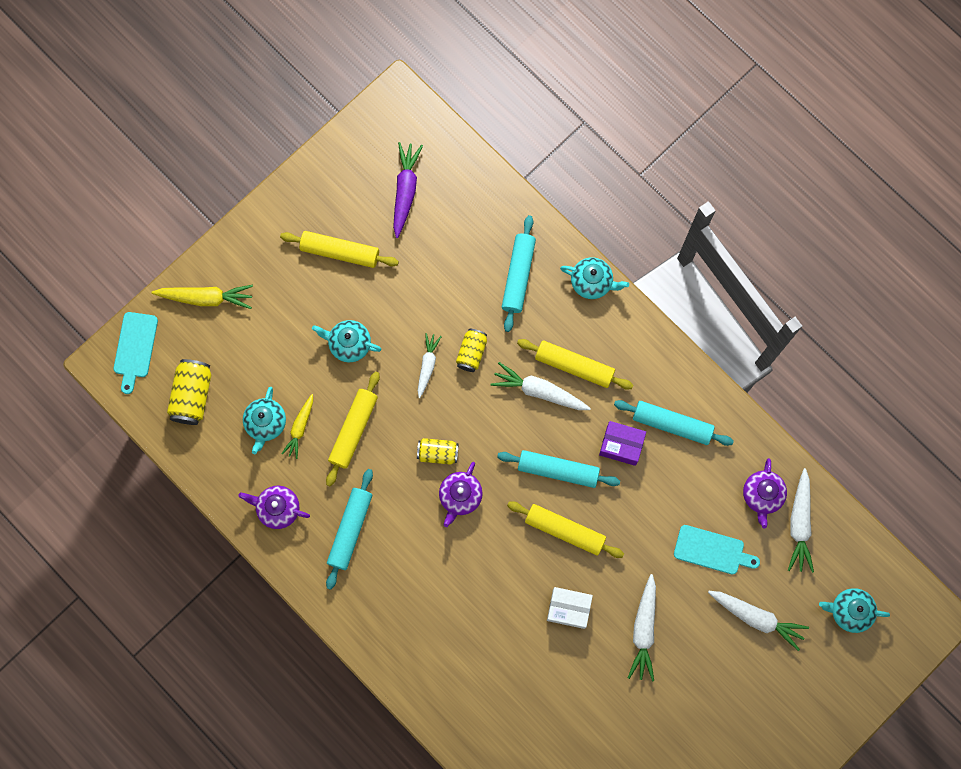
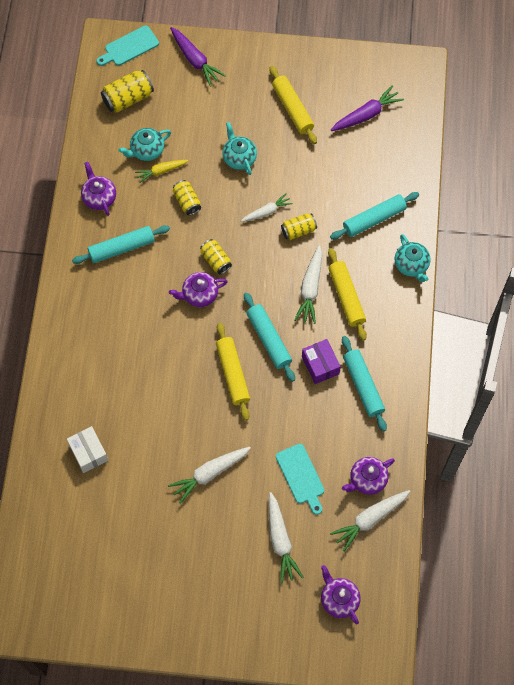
camera: 50 degrees right, 10 degrees down
(206, 298) = (195, 60): yellow carrot -> purple carrot
(353, 430) = (187, 202): yellow rolling pin -> yellow can
(539, 391) = (310, 288): white carrot -> white carrot turned 150 degrees counterclockwise
(568, 608) = (183, 416): white box -> white box (88, 453)
(849, 611) = (339, 599): turquoise teapot -> purple teapot

